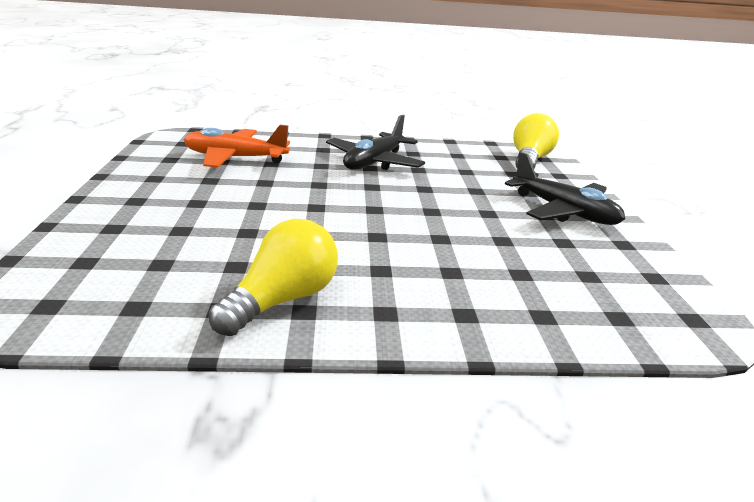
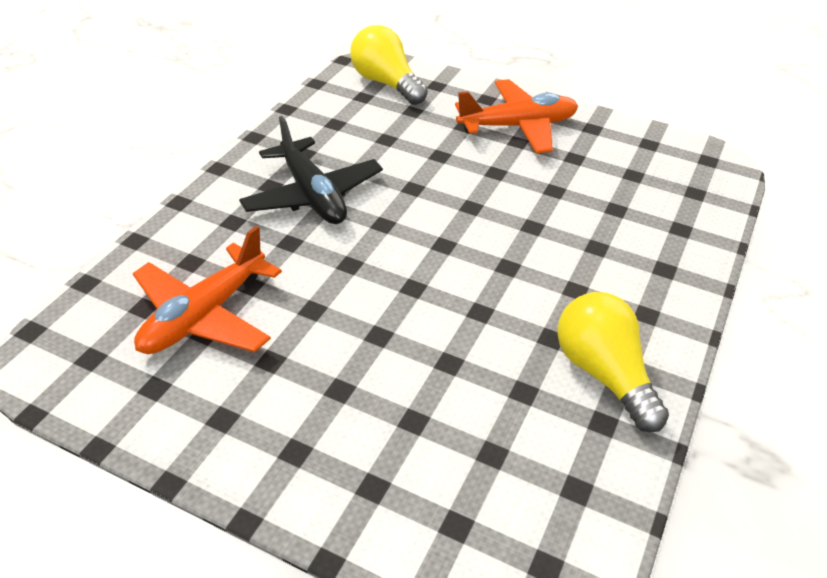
camera: 60 degrees left, 15 degrees up
(563, 211) = (517, 126): black plane -> orange plane

